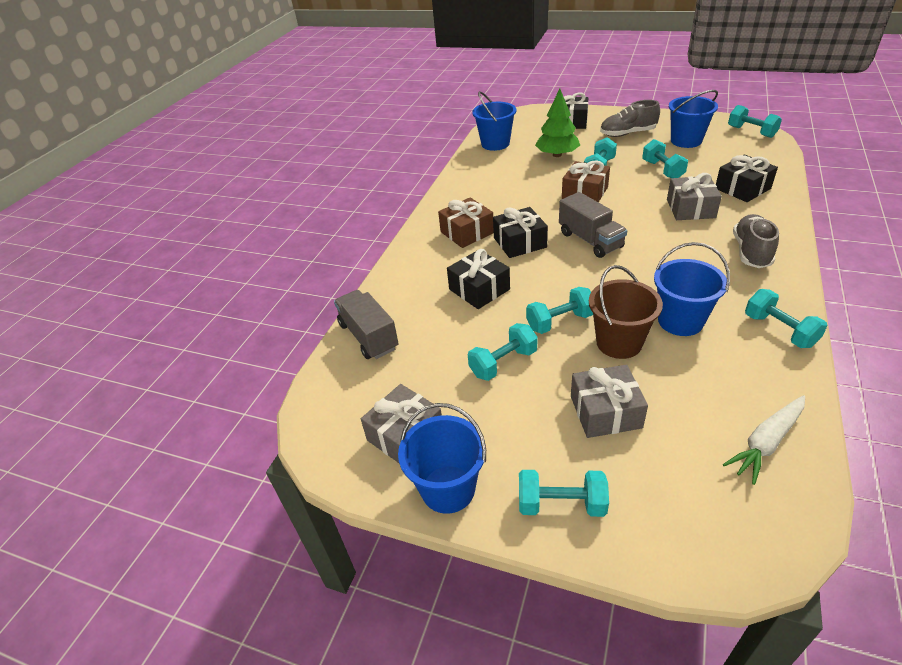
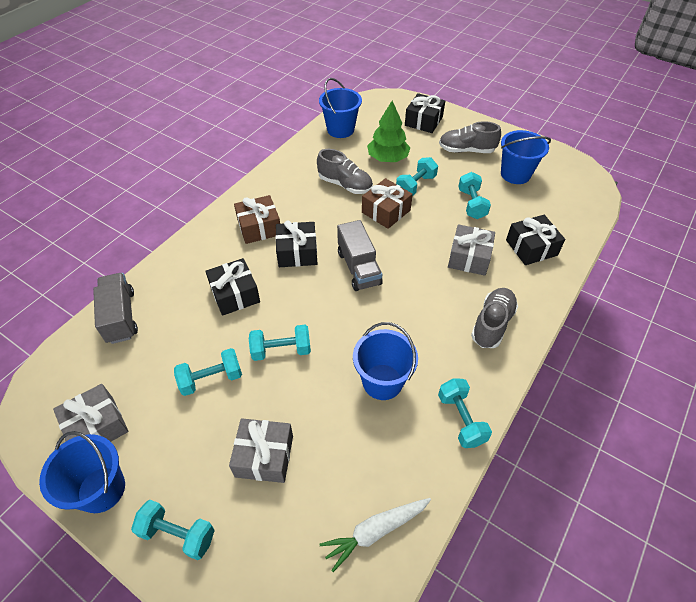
camera: 10 degrees right, 10 degrees up
(530, 182) = (345, 185): none -> grey shoe
(619, 343) = (317, 388): brown bucket -> none
(751, 132) = (584, 180): turquoise dumbbell -> none

